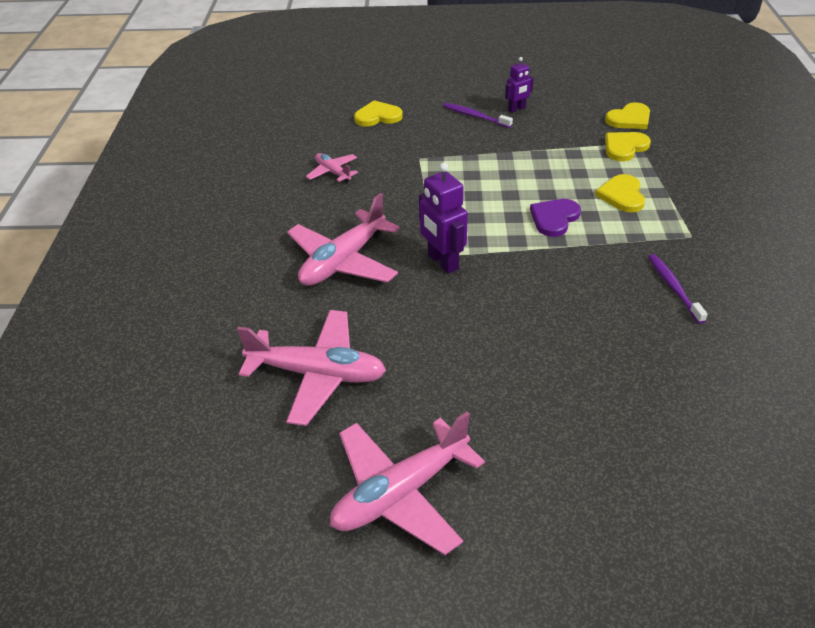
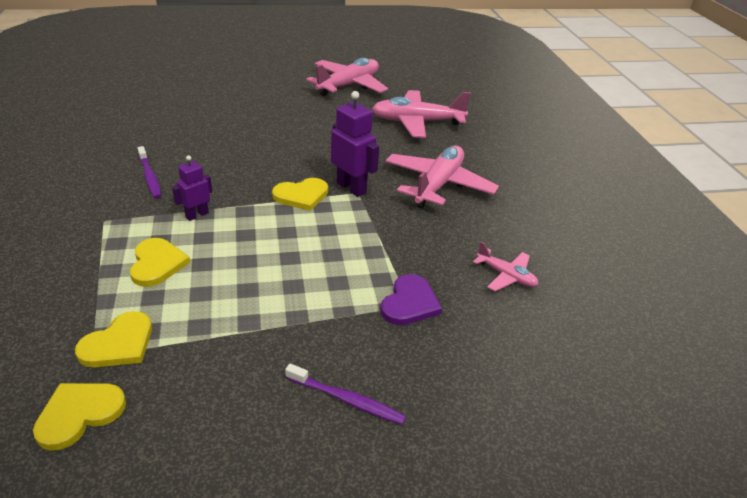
camera: 165 degrees right, 5 degrees down
(378, 116) = (504, 386): yellow heart -> yellow heart (301, 195)
(516, 109) = (276, 426): purple robot -> purple robot (197, 215)
(554, 218) = (243, 232): purple heart -> purple heart (410, 303)

